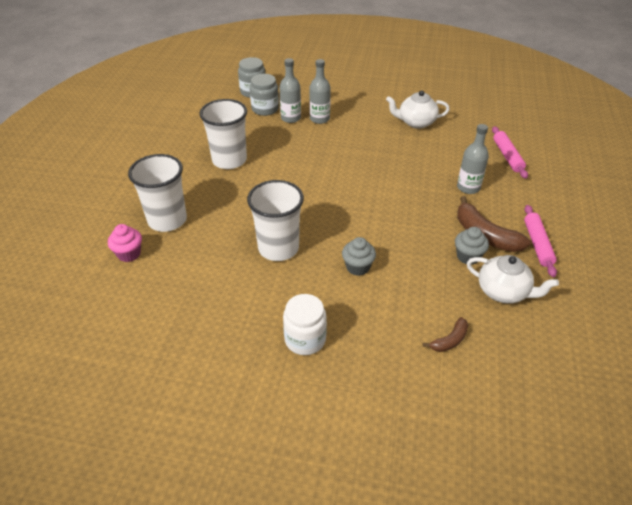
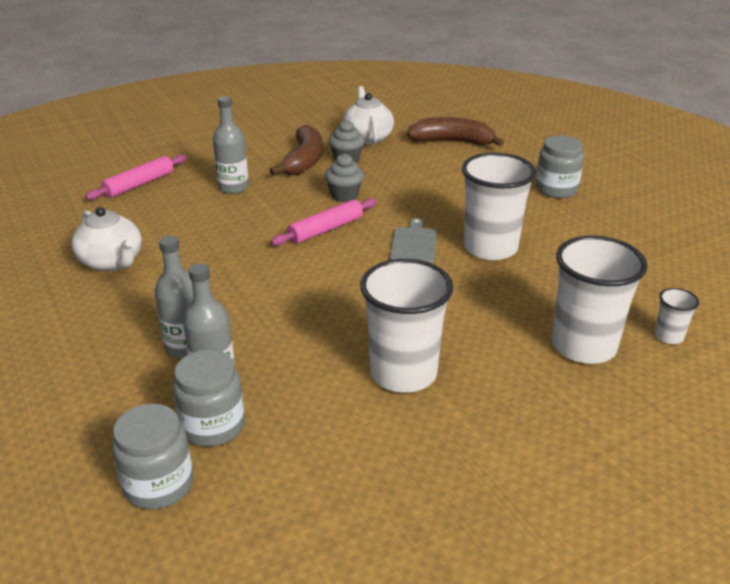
camera: 130 degrees left, 10 degrees down
(129, 254) = (668, 336): pink cupcake -> white cup
(305, 339) = (556, 189): white jar -> grey jar
(319, 221) = (413, 244): none -> grey cutting board
(357, 267) = (442, 199): grey cupcake -> grey cupcake (344, 196)
(449, 340) = (452, 142): brown banana -> brown banana, size x1.84
(537, 244) = (284, 139): pink rolling pin -> pink rolling pin (326, 229)

